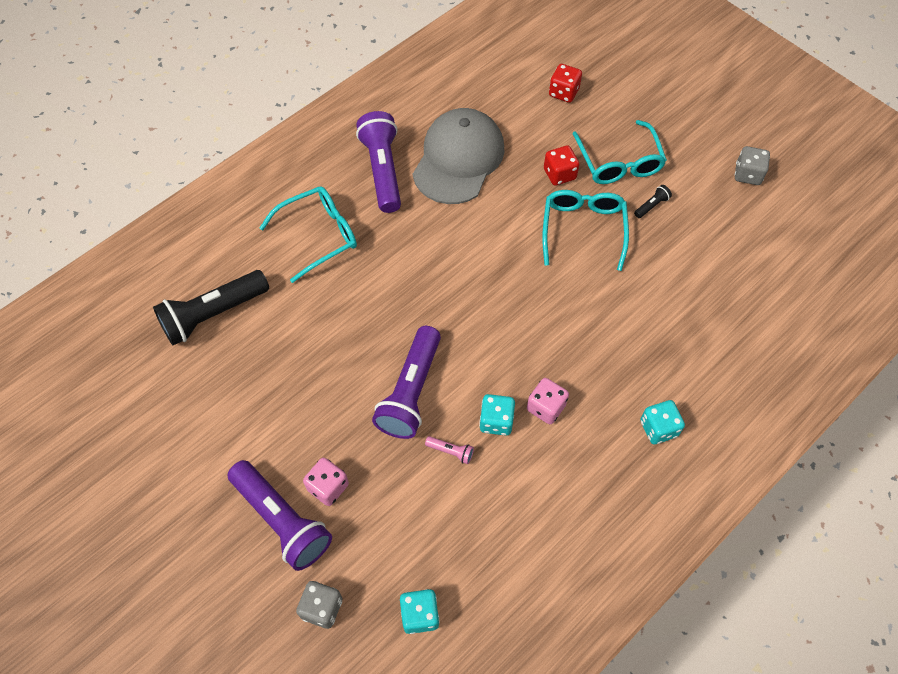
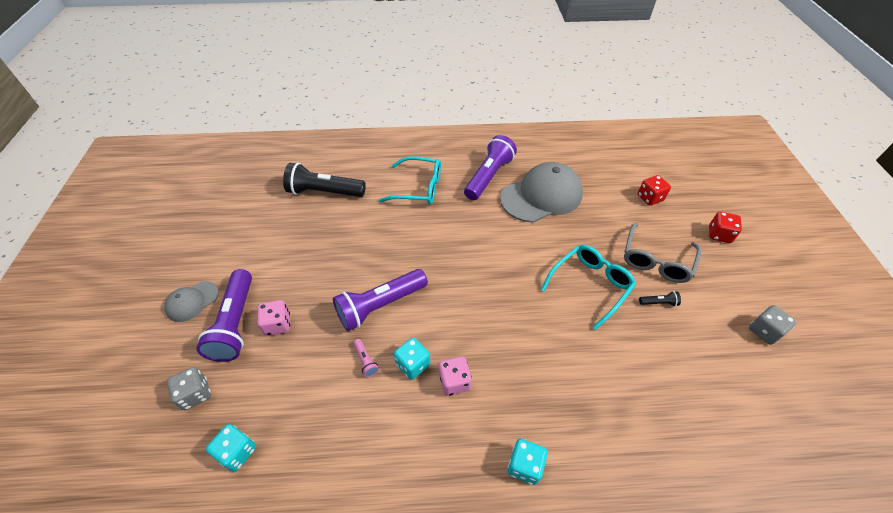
camera: 40 degrees right, 10 degrees down
(206, 538) = (192, 301): none -> grey cap
(559, 174) = (603, 242): red dice -> red dice (719, 235)
(619, 162) = (656, 261): turquoise glasses -> grey glasses

